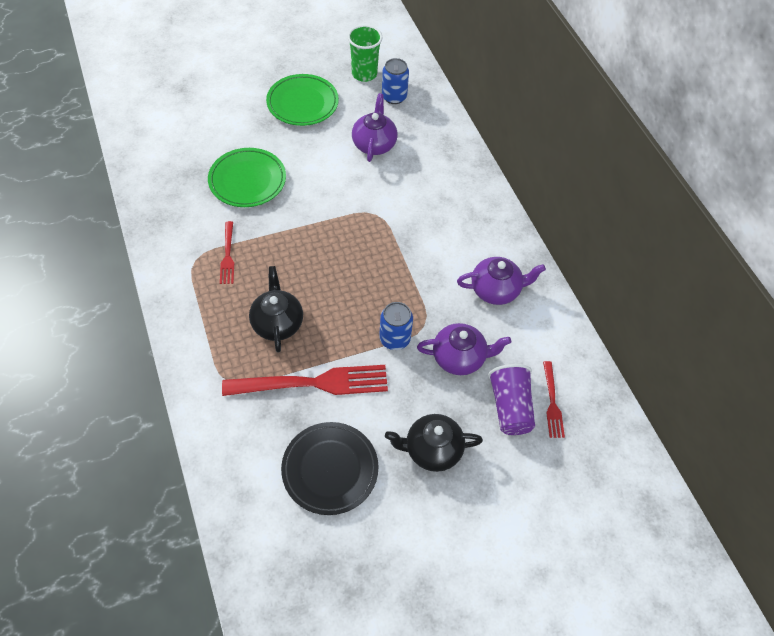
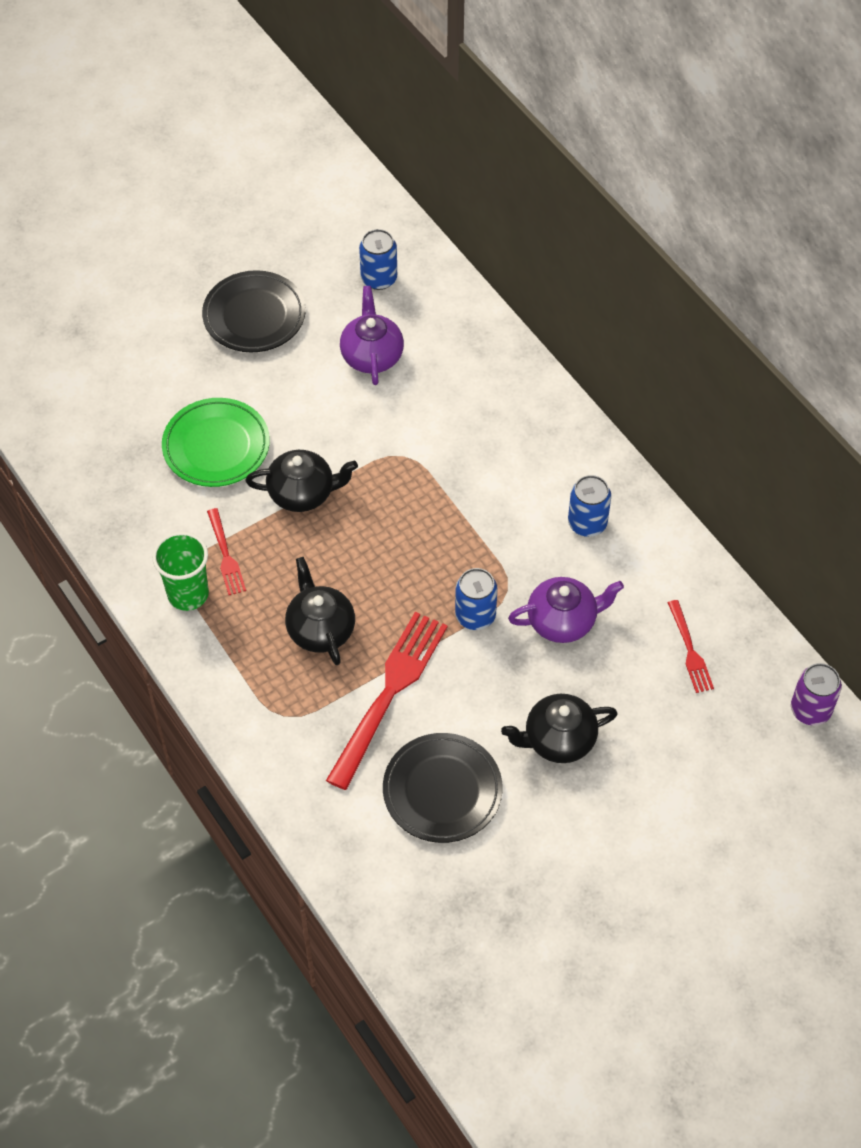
camera: 10 degrees left, 0 degrees up
(296, 224) = (303, 493): none -> black teapot
(302, 103) = (254, 316): green plate -> black plate
(312, 383) = (389, 693): red fork -> red fork turned 45 degrees counterclockwise
(364, 74) = (327, 252): green cup -> green cup (188, 594)
(496, 290) = (587, 523): purple teapot -> blue can
(510, 407) = (640, 667): purple cup -> none
(639, 473) = (810, 710): none -> purple can

